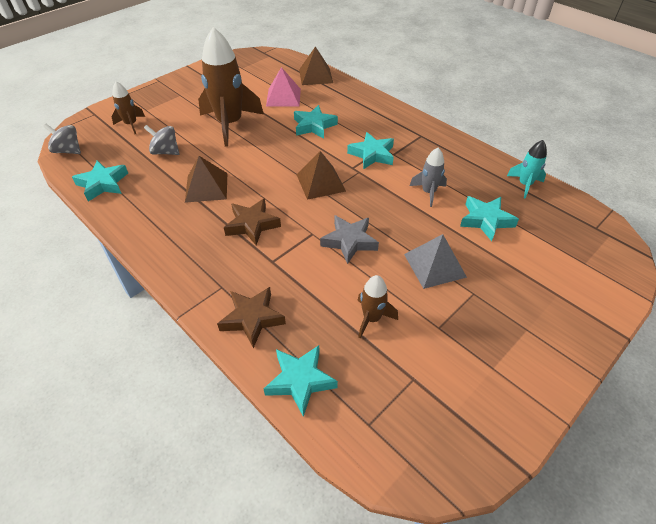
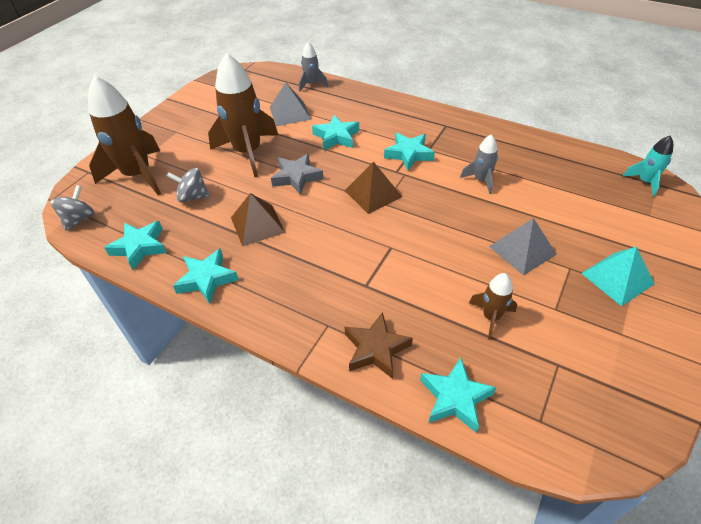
camera: 15 degrees left, 0 degrees up
(68, 151) = (79, 219): grey spinning top -> grey spinning top turned 105 degrees clockwise
(131, 124) = (138, 175): brown rocket -> brown rocket, size x2.03
(252, 225) = (326, 253): brown star -> none
(283, 97) = (290, 113): pink pyramid -> grey pyramid
(316, 76) = (312, 84): brown pyramid -> grey rocket
(349, 241) = (431, 246): grey star -> grey star (297, 177)
(486, 220) = (546, 195): turquoise star -> turquoise star (207, 279)
(517, 315) = (617, 278): none -> turquoise pyramid
(524, 185) = (563, 153): turquoise rocket -> turquoise rocket (645, 182)

